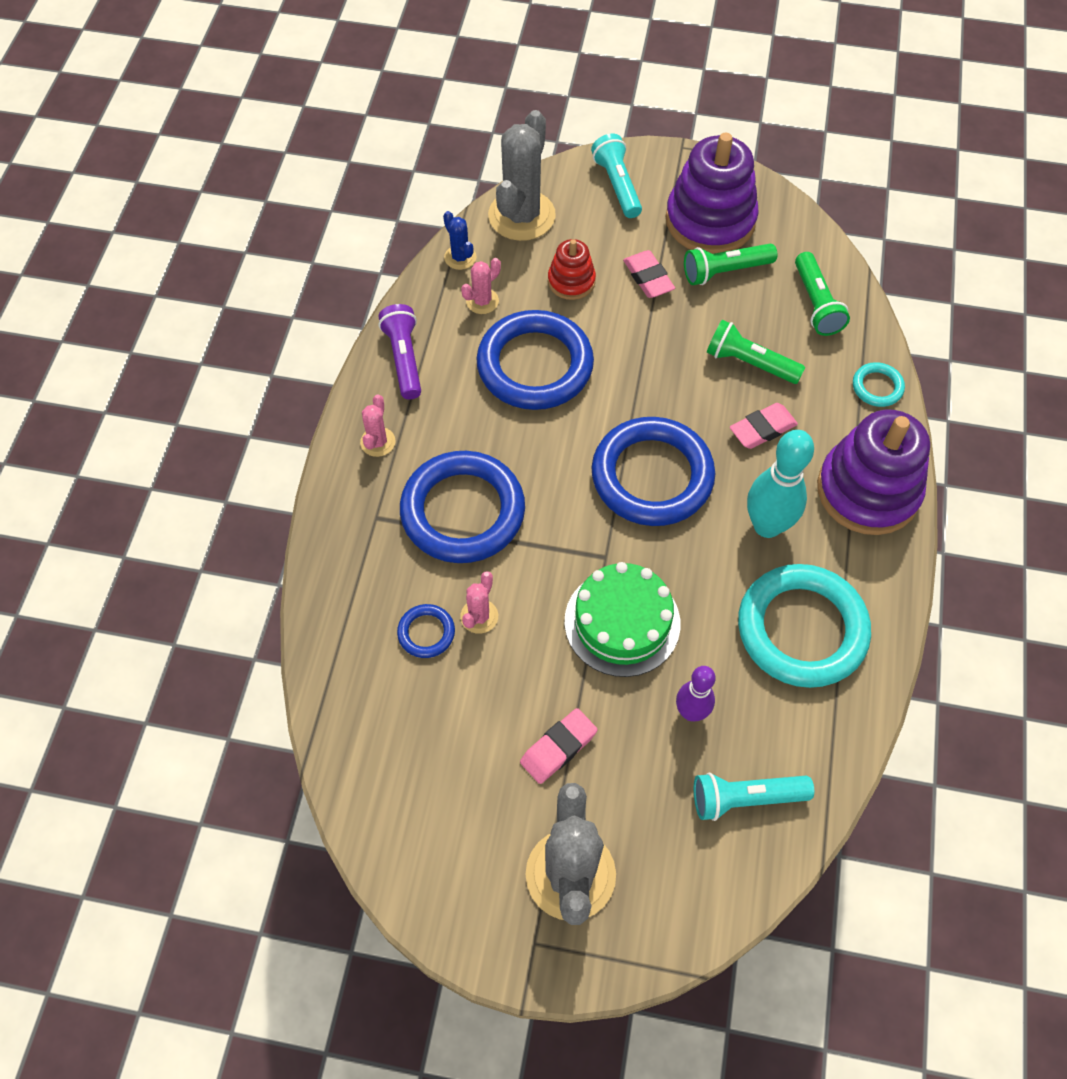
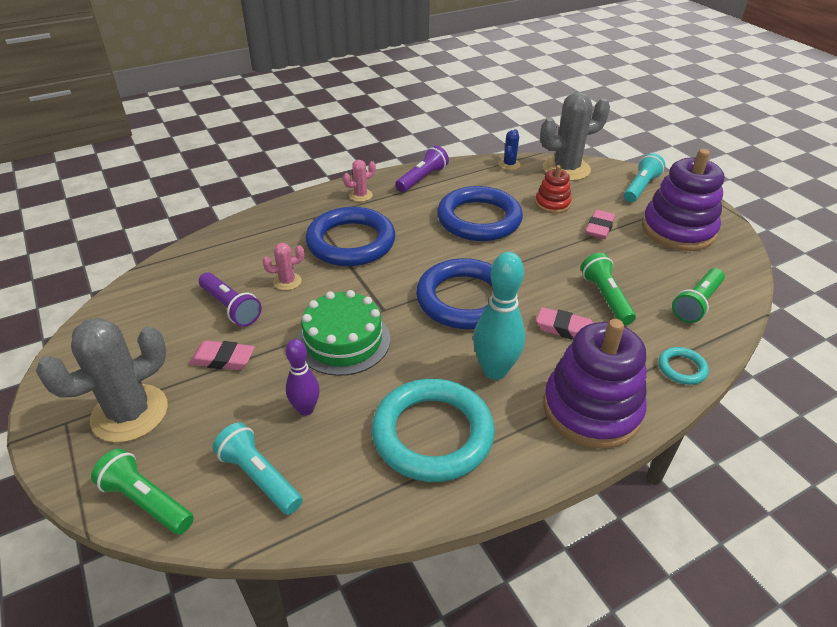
camera: 50 degrees right, 20 degrees down
(426, 633) = (257, 268): blue ring -> none
(476, 696) = (231, 307): none -> purple flashlight
(482, 301) = (493, 183): pink cactus -> none
(725, 271) = (653, 254): green flashlight -> green flashlight (146, 501)

